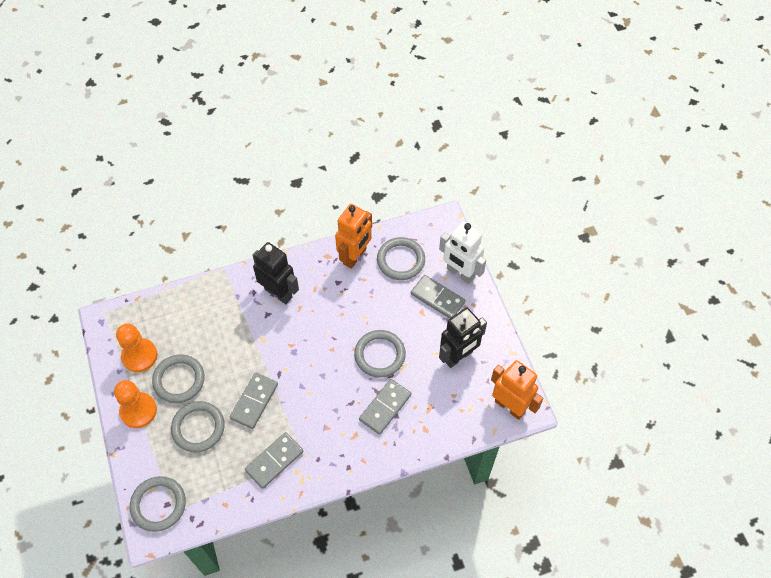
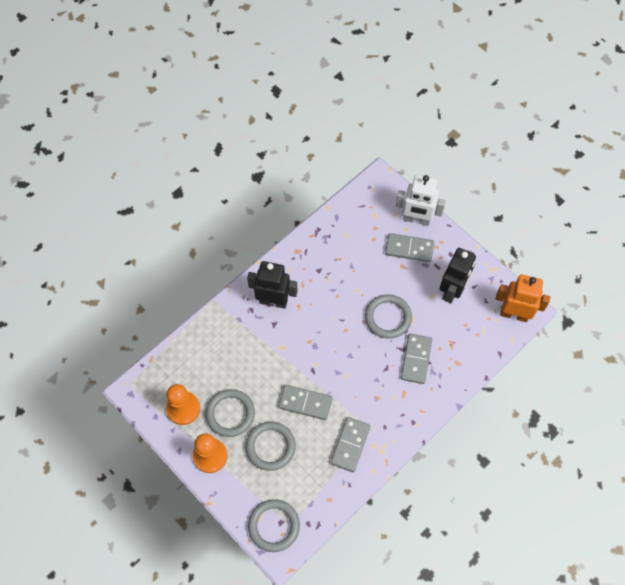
camera: 25 degrees left, 5 degrees up
(254, 401) = (305, 403): grey domino -> grey domino turned 75 degrees counterclockwise
(355, 256) = (321, 241): orange robot -> none
(401, 260) = (361, 229): grey ring -> none

